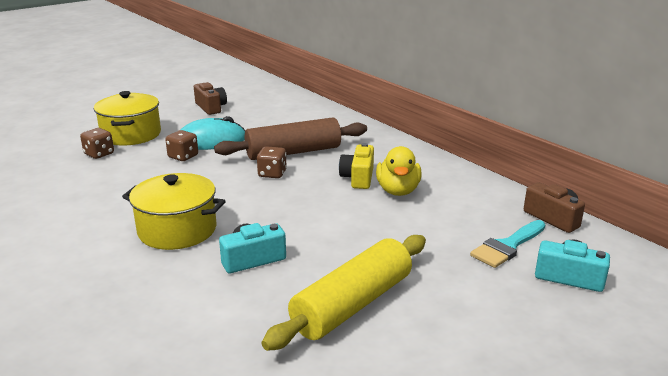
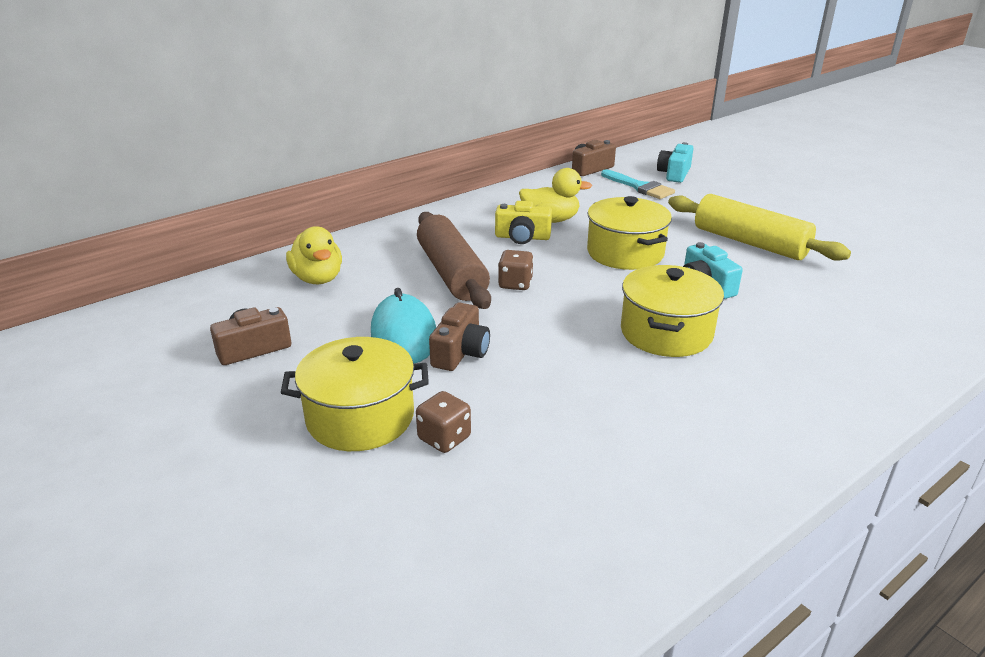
camera: 90 degrees left, 5 degrees up
(183, 157) = (460, 352): brown dice -> brown camera
(290, 115) = (318, 279): none -> yellow duck
(326, 223) = (625, 253): none -> yellow pot

